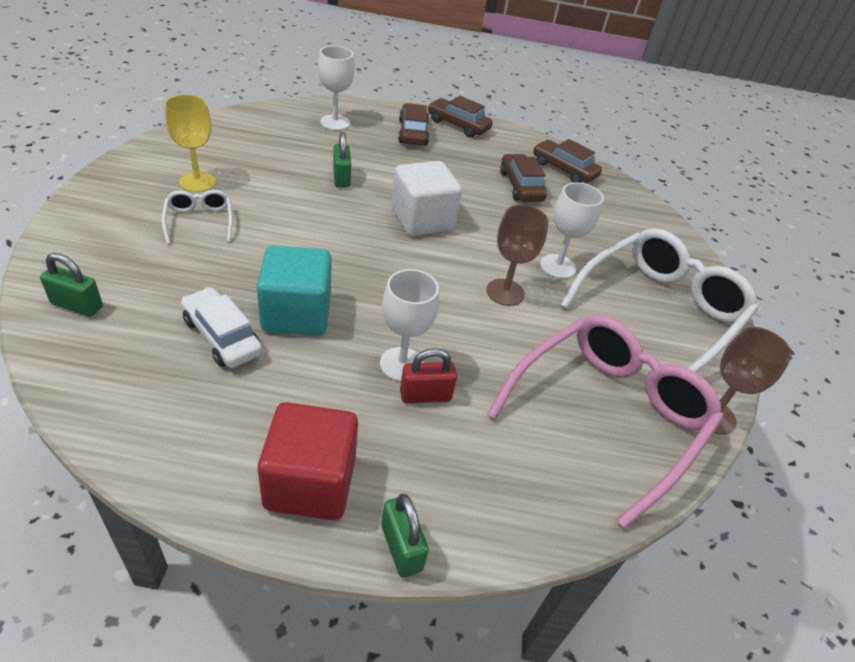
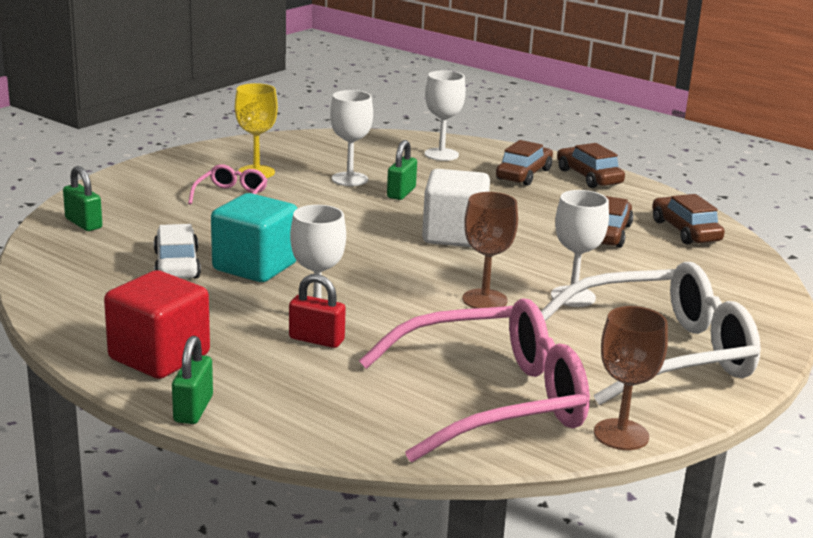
camera: 35 degrees right, 20 degrees down
(199, 221) = (231, 196): white glasses -> pink glasses
(286, 171) = (349, 179): none -> white goblet

